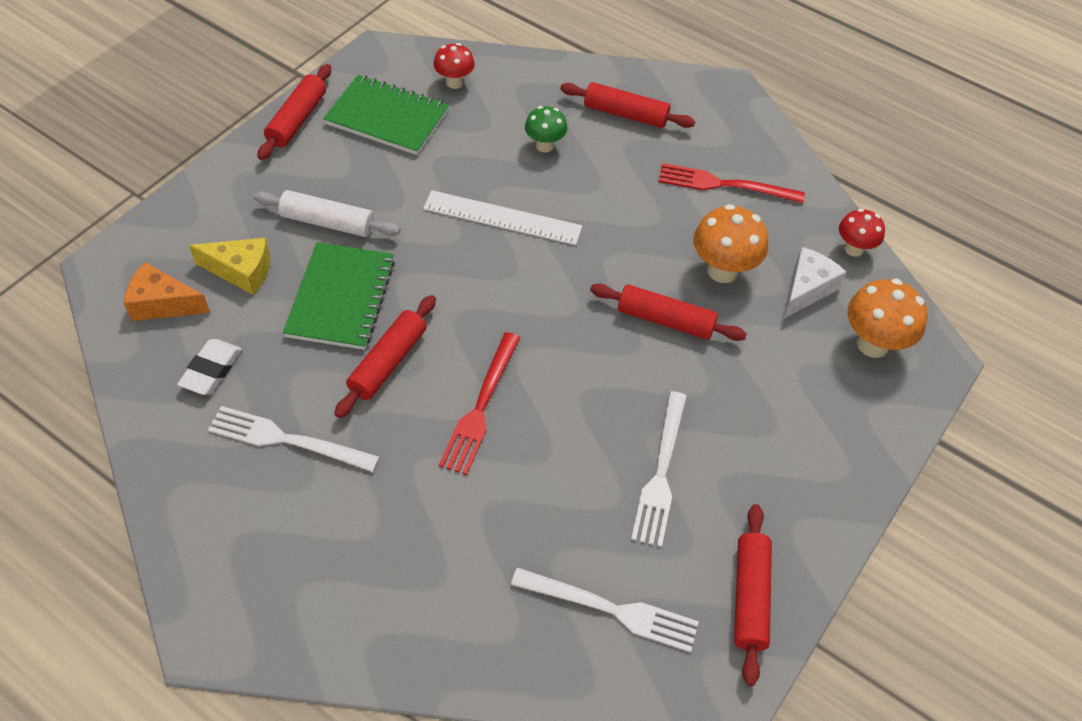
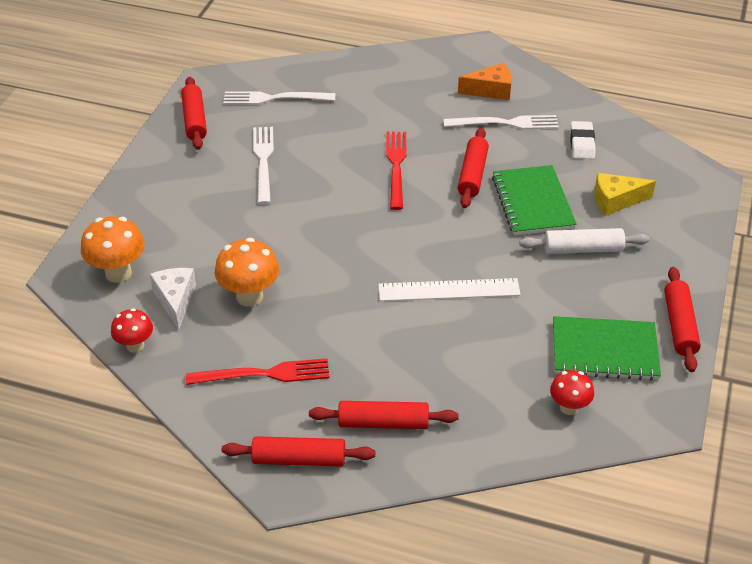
camera: 165 degrees right, 10 degrees down
(163, 304) = (648, 169): orange cheese -> orange cheese (491, 90)
(545, 146) = (446, 365): green mushroom -> none
(665, 320) = (286, 248): red rolling pin -> red rolling pin (299, 459)
(806, 289) = (175, 300): white cheese -> white cheese turned 150 degrees clockwise

